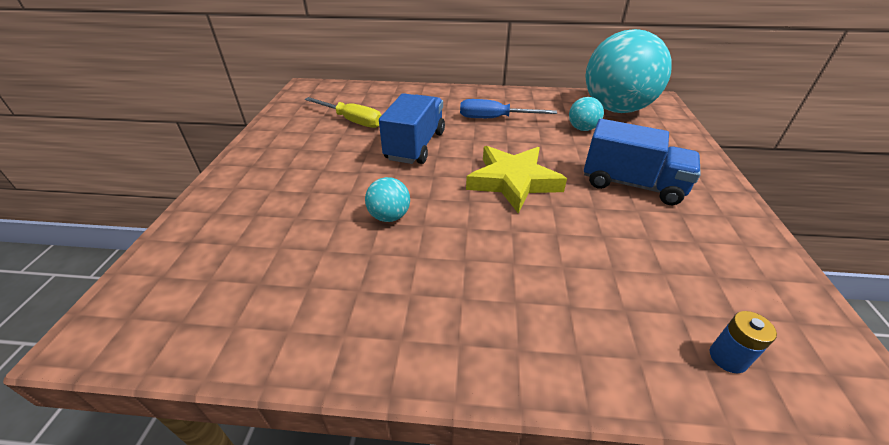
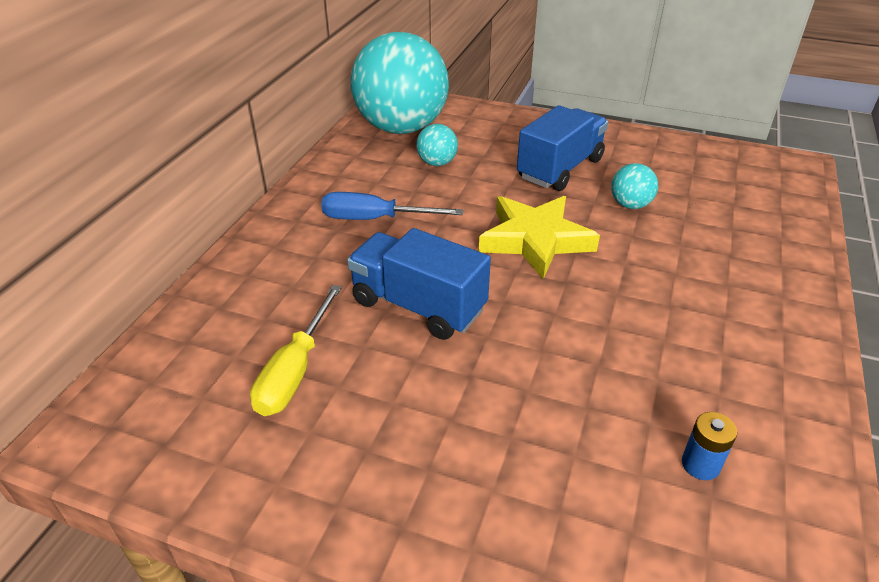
camera: 75 degrees left, 0 degrees up
(352, 121) = (295, 371): yellow screwdriver -> yellow screwdriver turned 150 degrees clockwise
(389, 216) = (587, 354): turquoise ball -> turquoise ball (630, 205)
(494, 118) = (375, 219): blue screwdriver -> blue screwdriver turned 75 degrees clockwise
(727, 358) = (774, 200): blue battery -> blue battery (700, 464)

